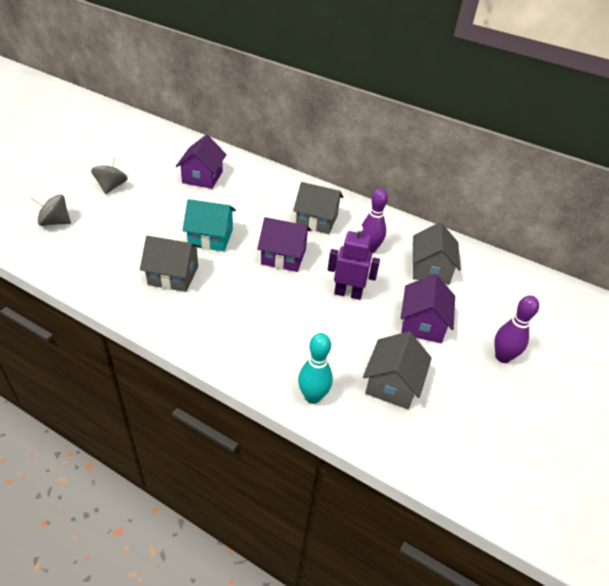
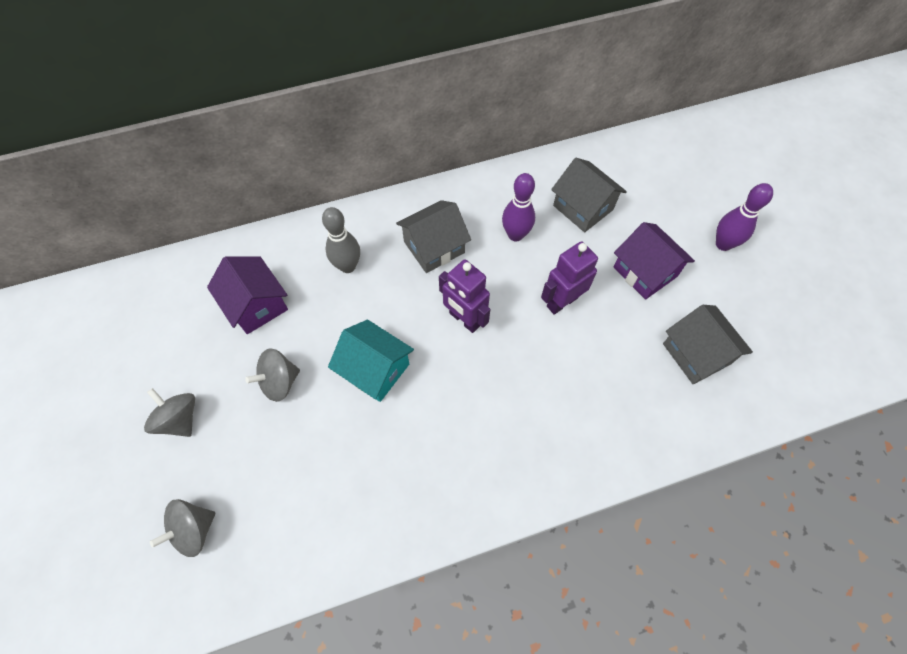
camera: 45 degrees left, 20 degrees up
(166, 207) = (279, 382): none -> grey spinning top
(173, 275) = (407, 450): grey house -> none
(210, 237) = (375, 369): turquoise house -> turquoise house turned 75 degrees clockwise
(263, 195) = (348, 266): none -> grey bowling pin
(283, 256) = (464, 319): purple house -> purple robot
(313, 396) = (667, 431): turquoise bowling pin -> none

